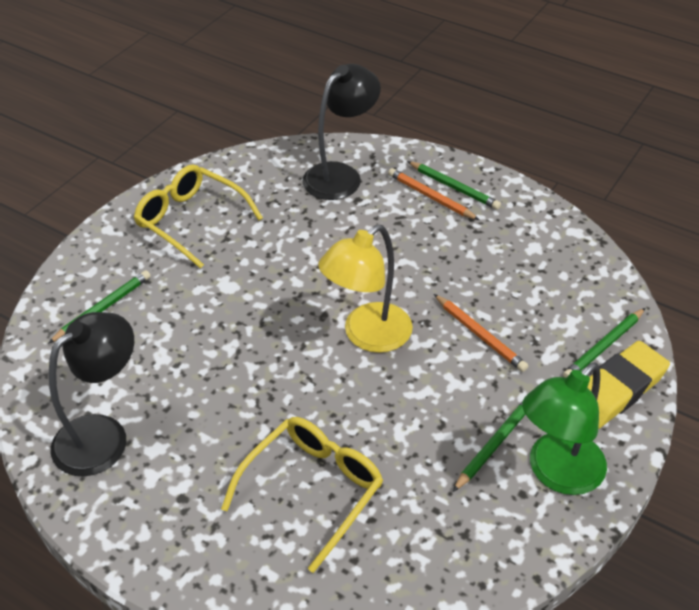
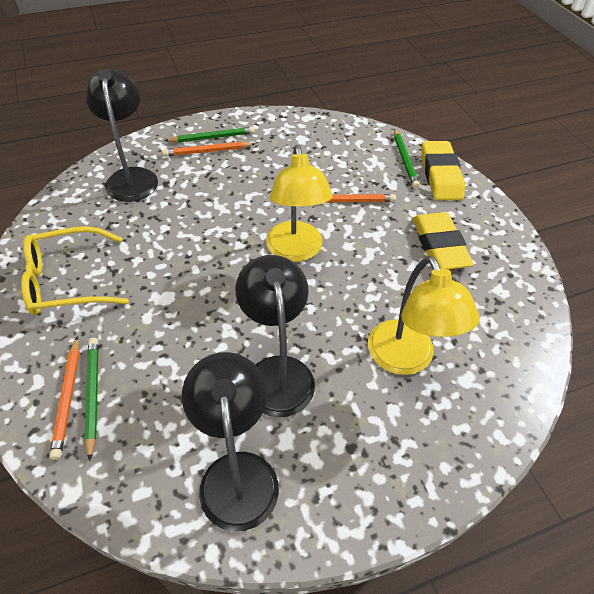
camera: 55 degrees left, 5 degrees up
(89, 297) = (67, 398): none -> orange pencil
(216, 404) = (277, 372): none -> black lamp
(312, 490) = (406, 359): yellow glasses -> yellow lamp
(495, 444) = (439, 246): green pencil -> yellow eraser
(556, 473) = (481, 234): green lamp -> none

